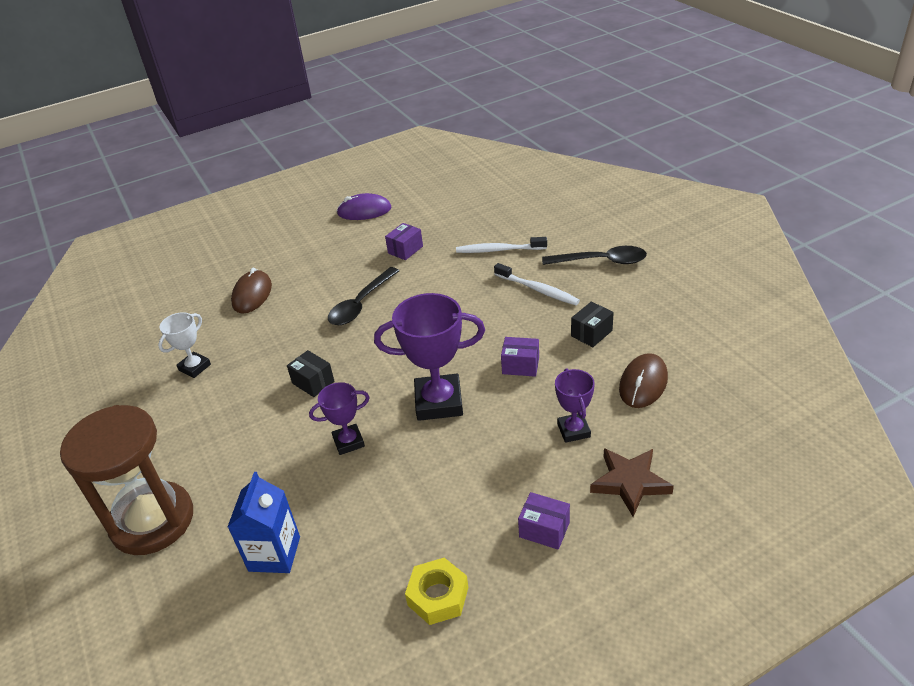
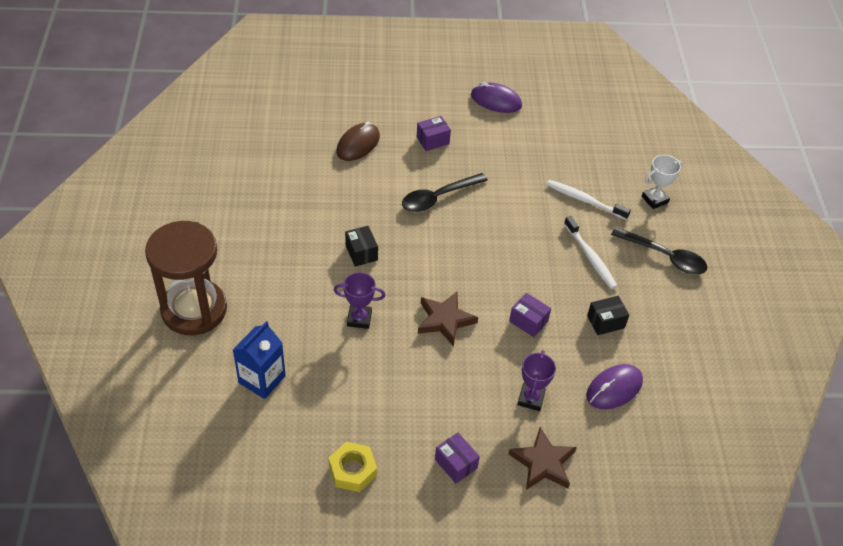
camera: 20 degrees right, 10 degrees up
(195, 367) = (281, 193): white trophy -> white trophy (654, 199)
(405, 250) = (506, 160): purple box -> purple box (433, 140)
(439, 402) = (445, 320): purple trophy -> brown star
(643, 383) = (614, 388): brown mouse -> purple mouse

